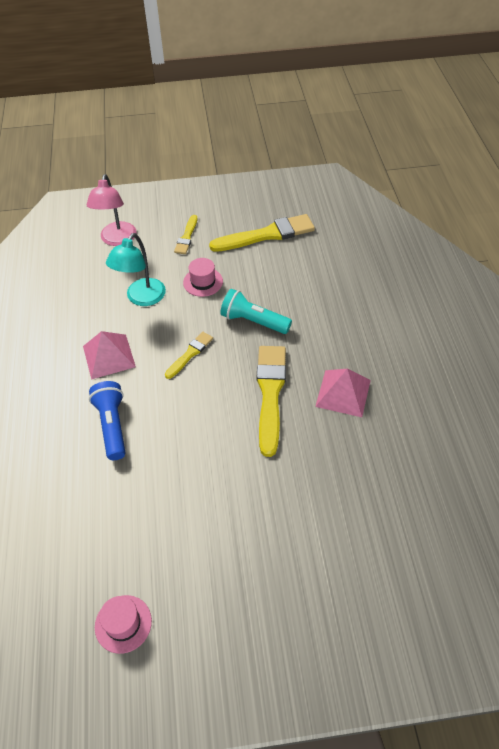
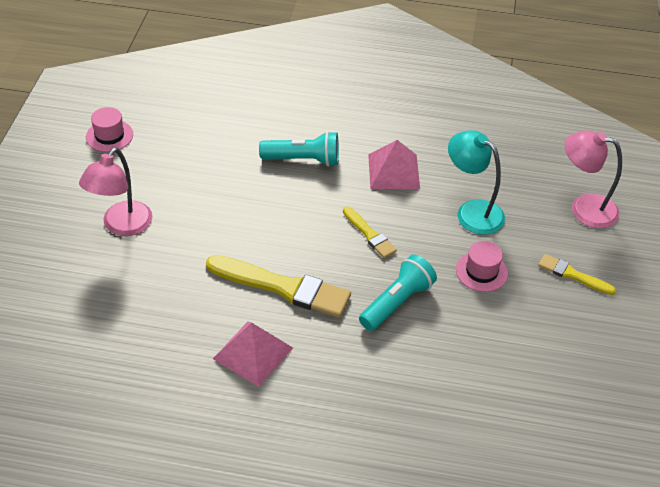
camera: 105 degrees right, 5 degrees down
(112, 425) = (303, 160): blue flashlight -> turquoise flashlight
(252, 547) = (122, 226): none -> pink lamp
(266, 235) = (555, 362): yellow brush -> none

